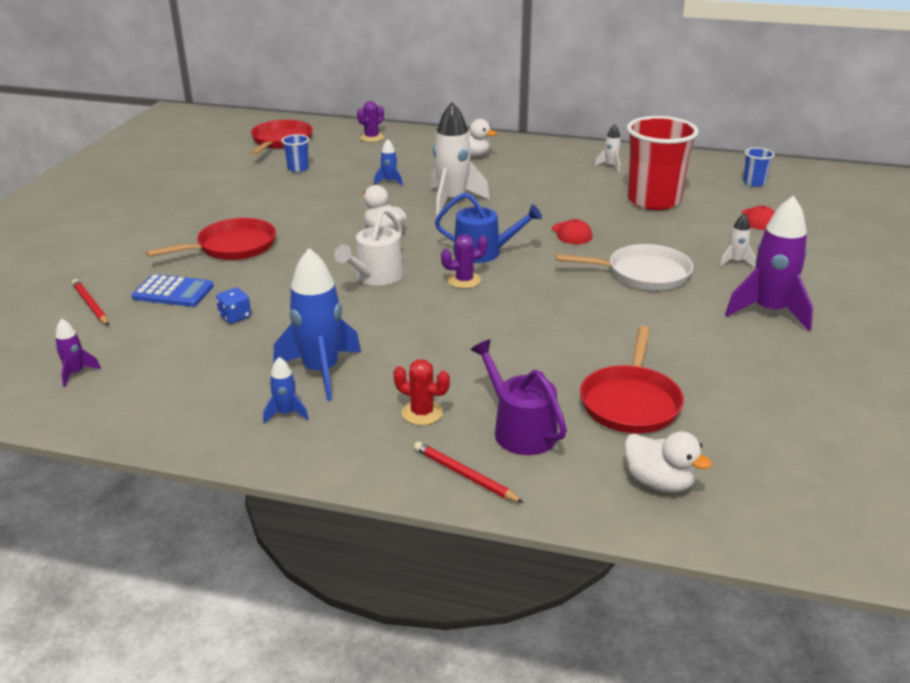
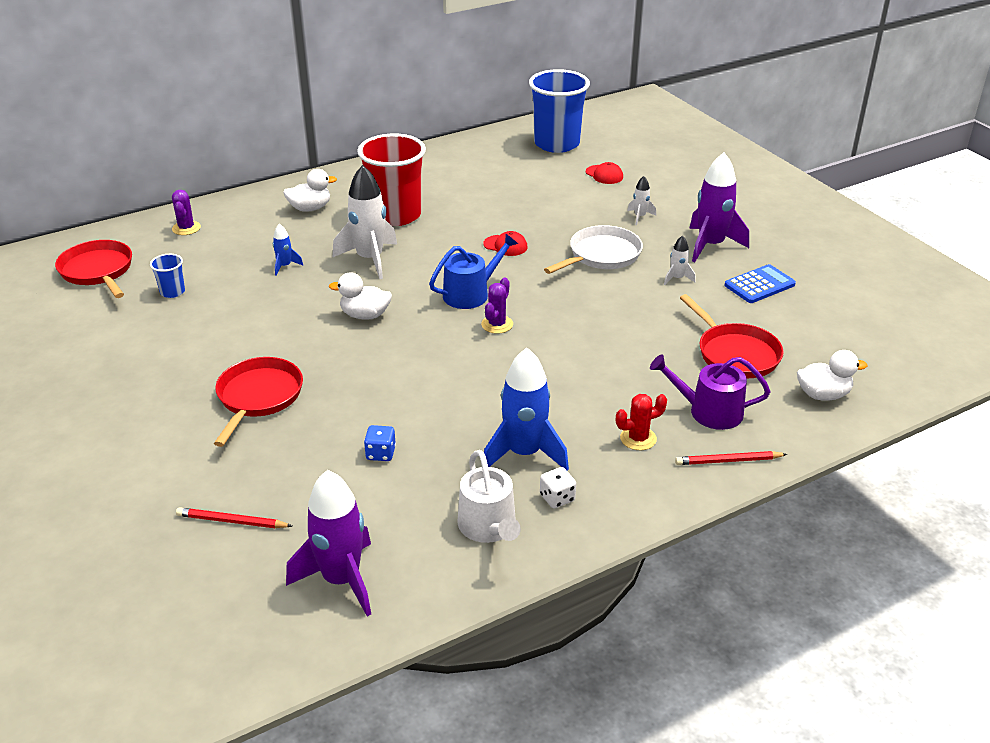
camera: 45 degrees left, 5 degrees up
(76, 373) = (341, 580): purple rocket -> purple rocket, size x2.15
(173, 292) = (285, 465): blue calculator -> blue calculator (759, 285)
(286, 413) = (557, 498): blue rocket -> white dice
(375, 276) = (427, 357): white watering can -> white watering can (489, 527)
(610, 166) = (438, 171): white rocket -> white rocket (677, 278)
(653, 201) = (516, 190): red cup -> red cup (395, 215)
(754, 183) = (556, 144): blue cup -> blue cup, size x2.30

